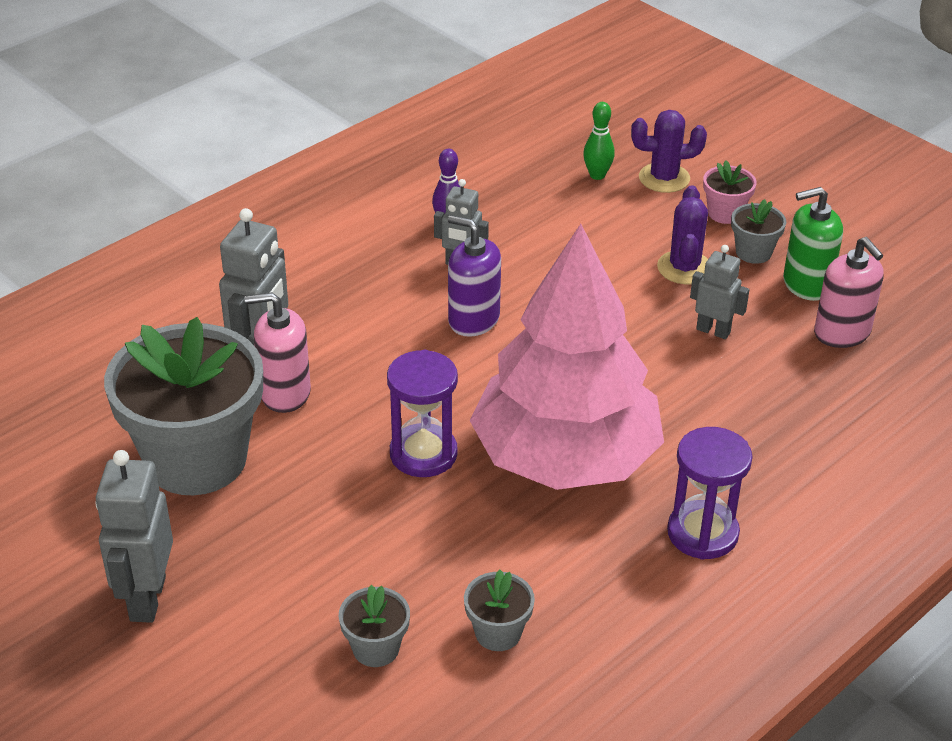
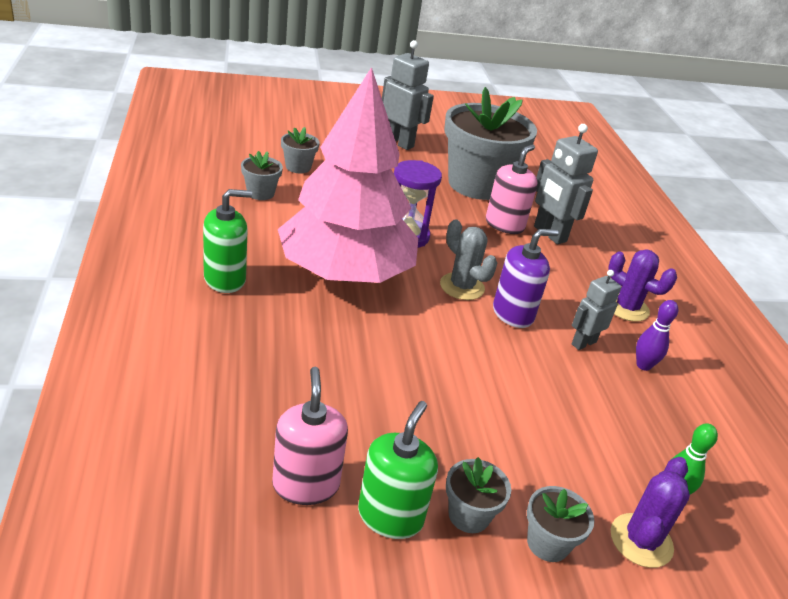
camera: 120 degrees right, 5 degrees down
(472, 369) = (462, 287): none -> grey cactus
(684, 268) = (484, 452): purple cactus -> purple cactus (626, 308)
(702, 533) = (225, 279): purple hourglass -> green soap dispenser
(713, 331) = (390, 411): grey robot -> none
(725, 213) = (548, 543): pink flower pot -> grey flower pot
(842, 333) = (306, 485): pink soap dispenser -> pink soap dispenser turned 75 degrees clockwise

